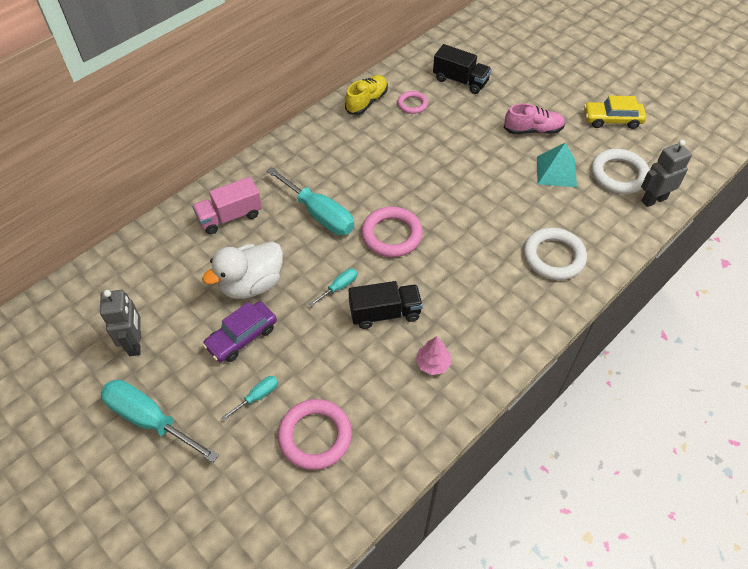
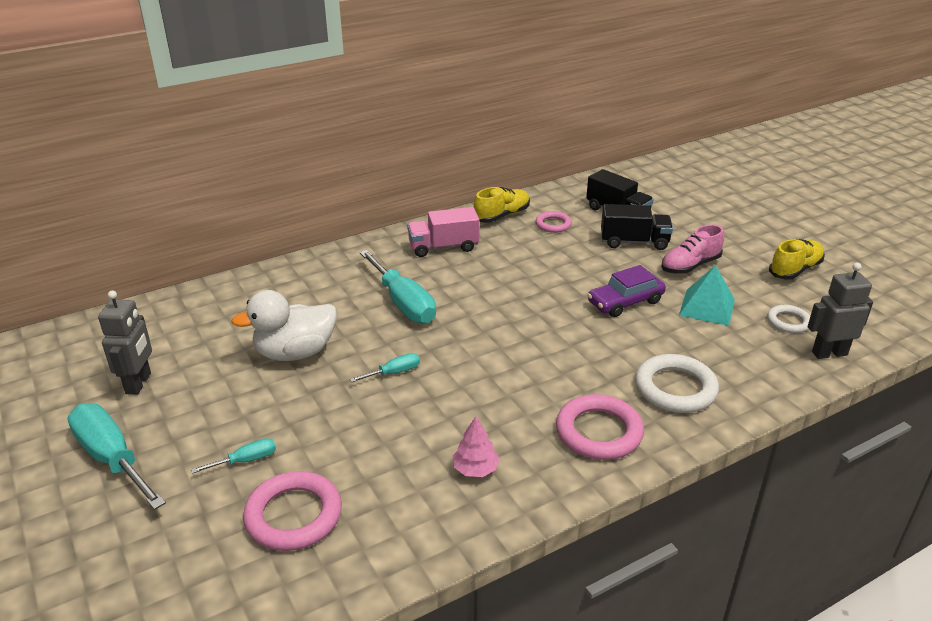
camera: 15 degrees right, 20 degrees down
(230, 216) = (303, 290): pink truck -> pink truck (443, 247)
(242, 337) = (258, 399): purple car -> purple car (625, 302)
(385, 313) = (437, 407): black truck -> black truck (634, 242)
(391, 235) = (479, 334): pink ring -> pink ring (599, 432)
(533, 130) = (690, 266): pink shoe -> pink shoe turned 135 degrees clockwise
(612, 119) = (795, 270): yellow car -> yellow shoe
(618, 174) = (788, 322): white ring -> white ring, size x0.58

